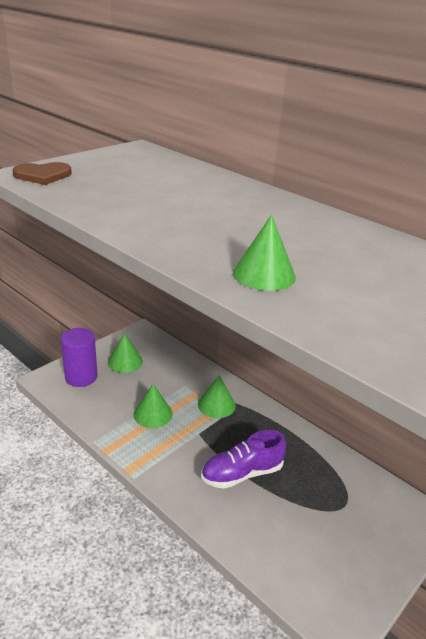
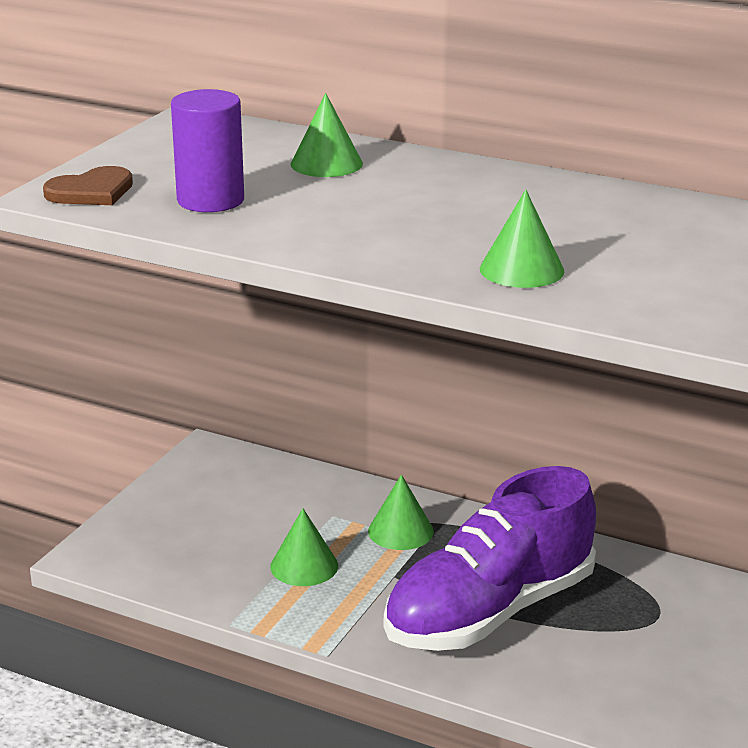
camera: 15 degrees left, 5 degrees down
(81, 377) = (147, 540): purple cylinder -> purple cylinder (210, 200)
(125, 362) = (208, 502): green cone -> green cone (326, 164)
(242, 473) = (490, 612): purple shoe -> purple shoe, size x1.79

